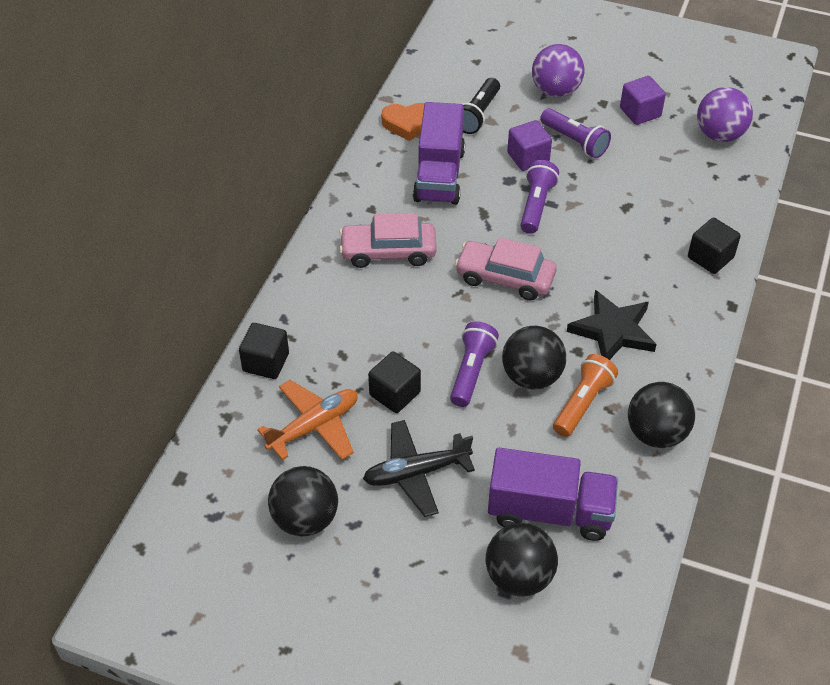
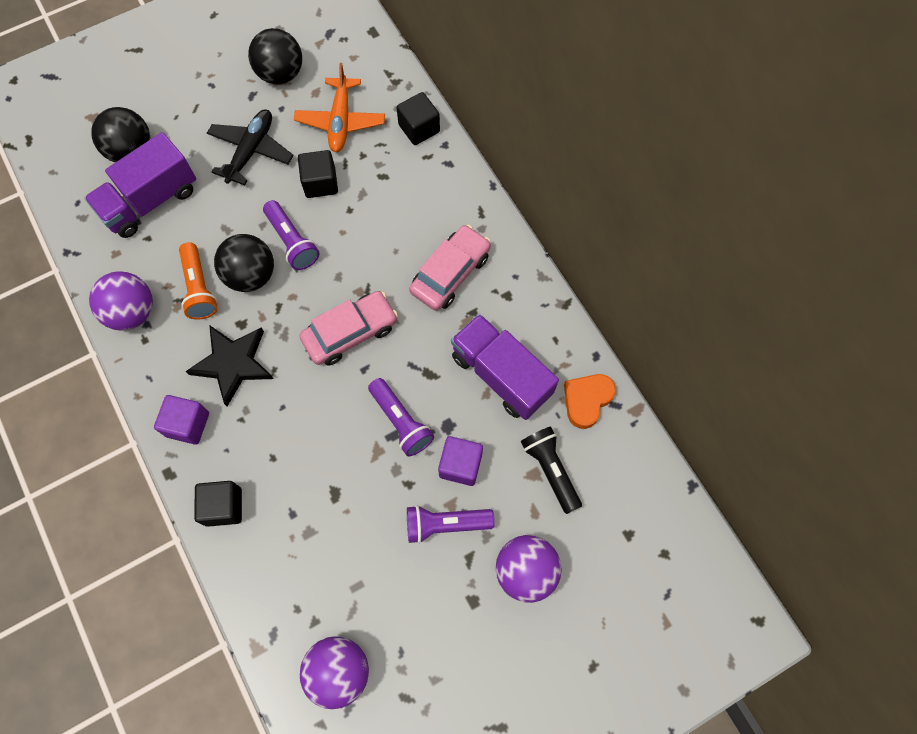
camera: 130 degrees right, 20 degrees up
(640, 112) = (431, 624): purple cube -> purple cube (188, 424)
(656, 433) = (132, 312): black ball -> purple ball

